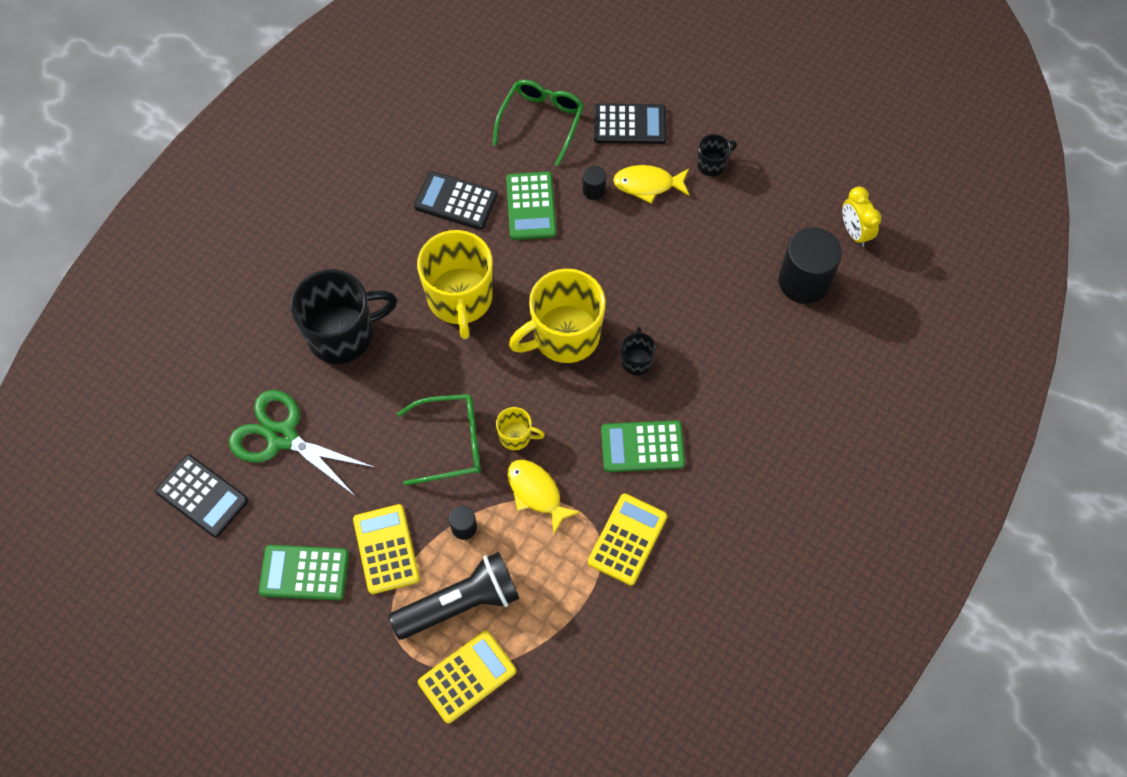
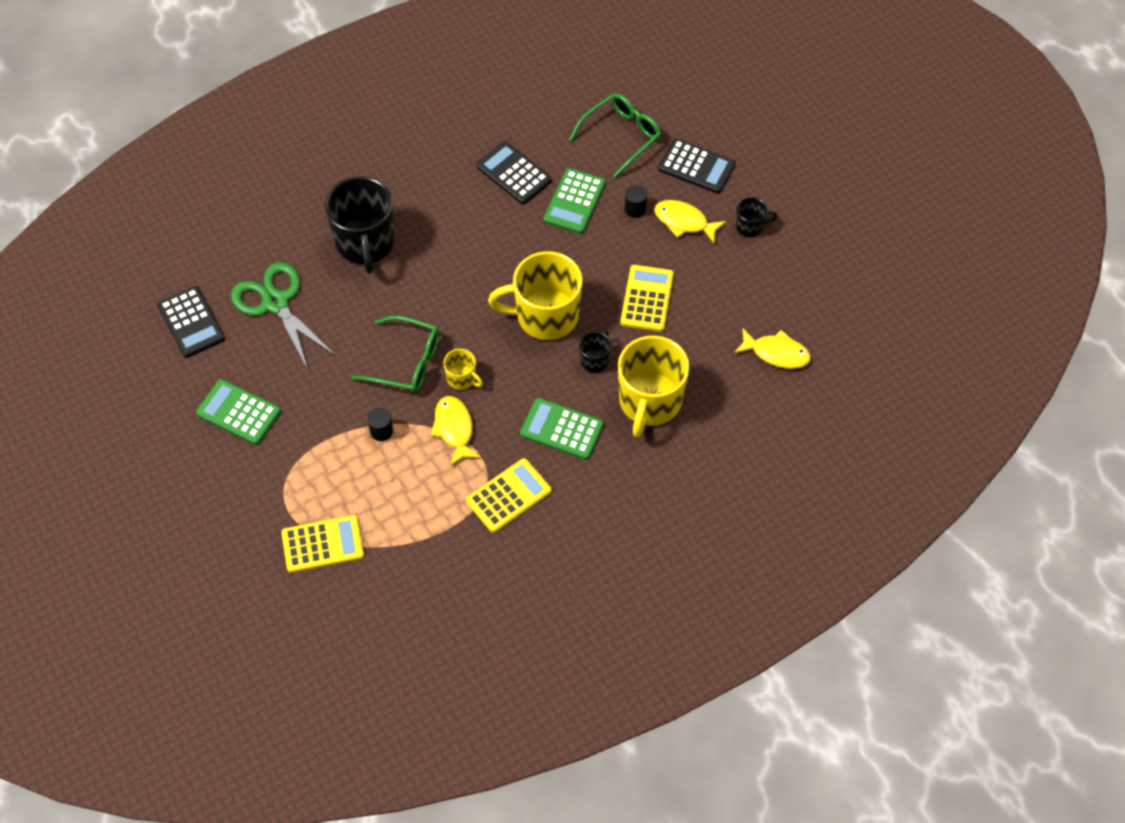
camera: 25 degrees right, 5 degrees down
(343, 334) = (365, 243): black mug -> black mug turned 75 degrees clockwise
(386, 549) = (311, 421): yellow calculator -> yellow calculator (647, 299)
(460, 299) = (475, 253): yellow mug -> yellow mug (649, 402)
(460, 603) = (347, 487): black flashlight -> none
(804, 281) = (776, 353): black cylinder -> yellow fish
(854, 232) = (845, 330): yellow clock -> none

